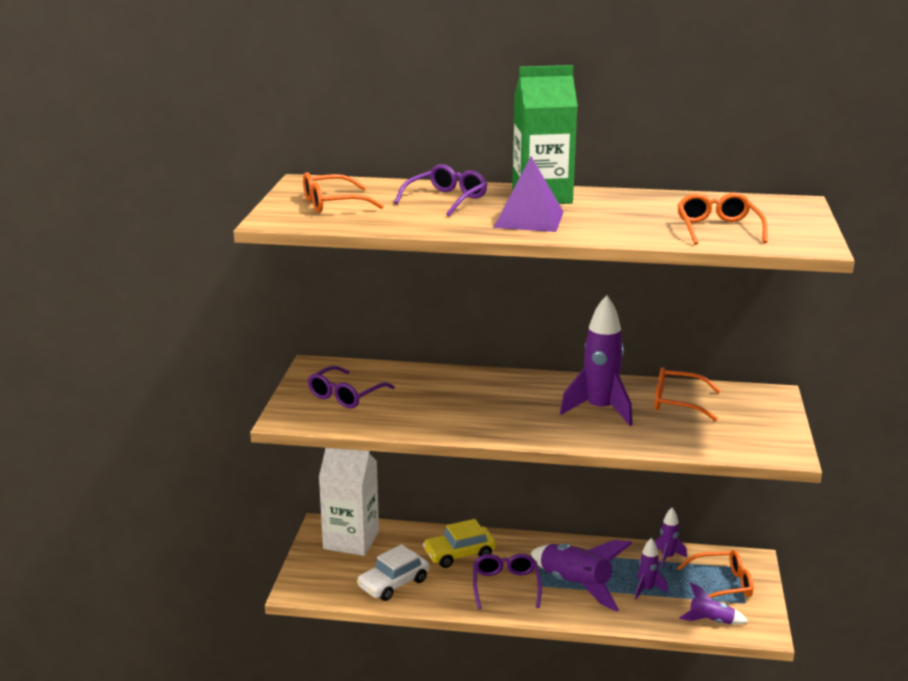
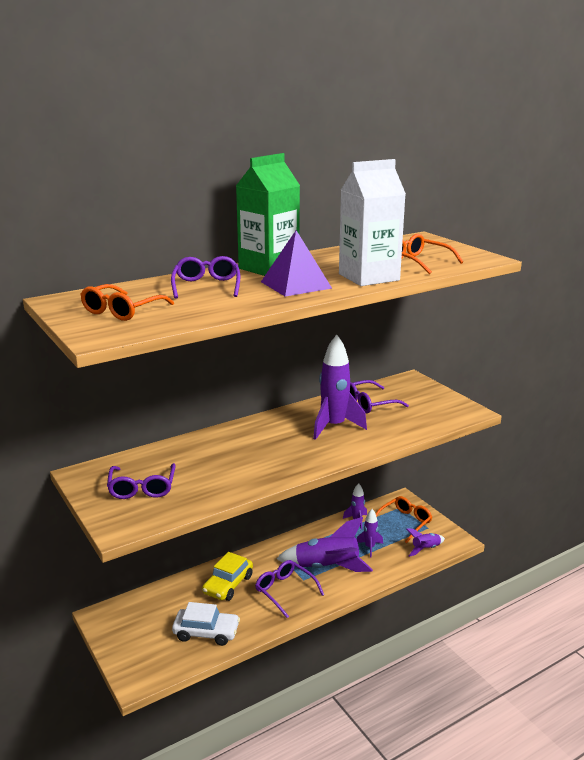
camera: 40 degrees left, 0 degrees up
(351, 540) = (135, 616): white carton -> white carton (369, 277)
(393, 583) = (206, 632): white car -> white car turned 90 degrees counterclockwise
(678, 402) = (370, 403): orange glasses -> purple glasses

